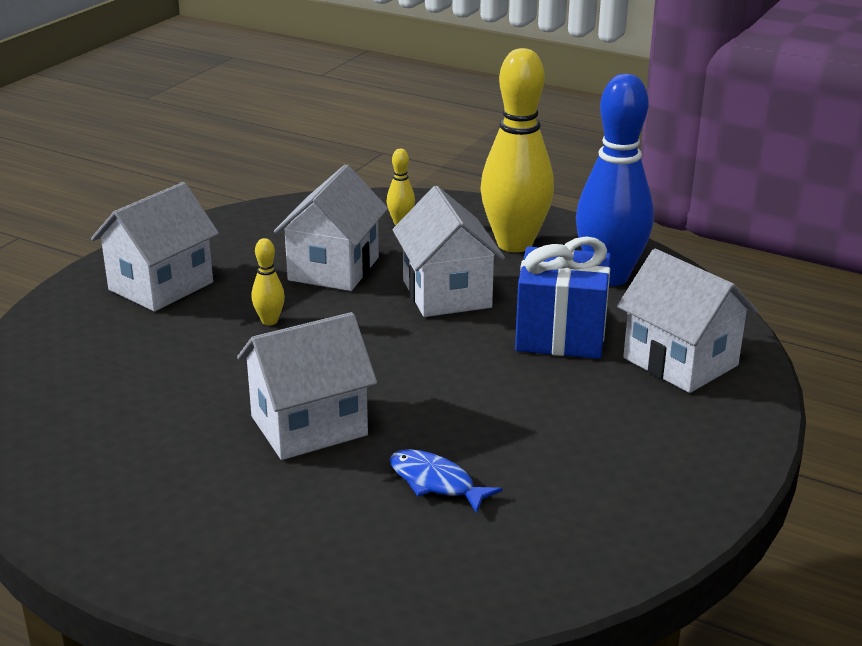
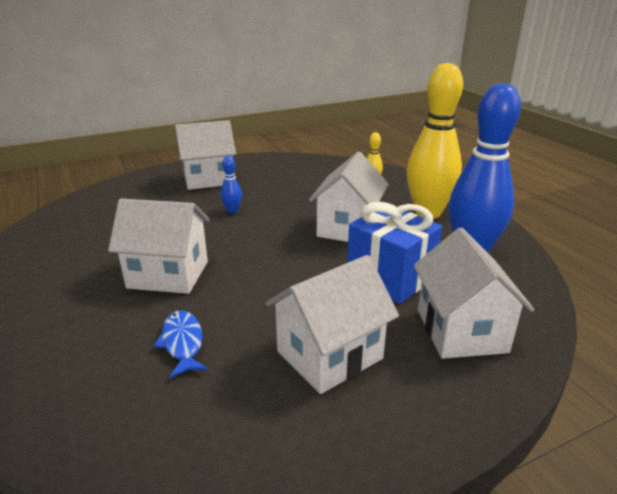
camera: 35 degrees right, 0 degrees up
(269, 321) = (232, 211): yellow bowling pin -> blue bowling pin
(333, 269) = (302, 195): white house -> white house (329, 355)

